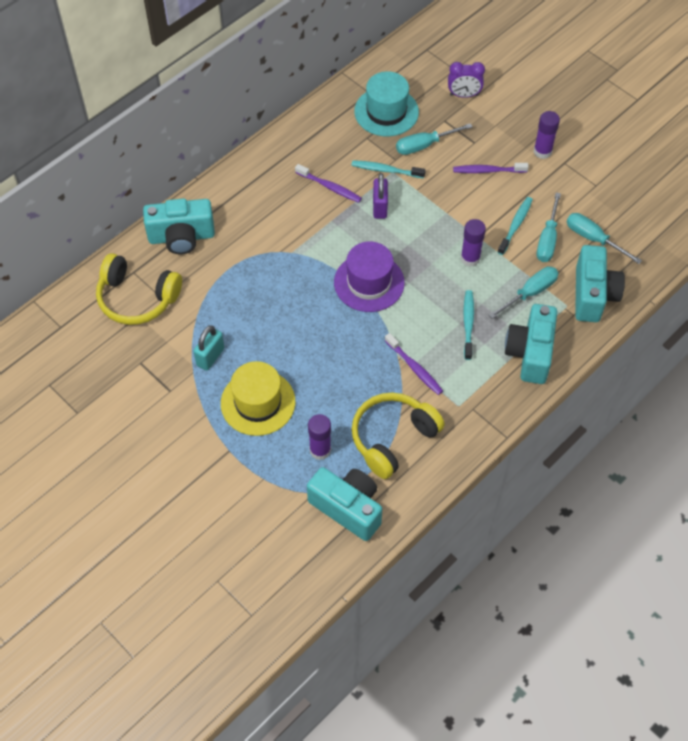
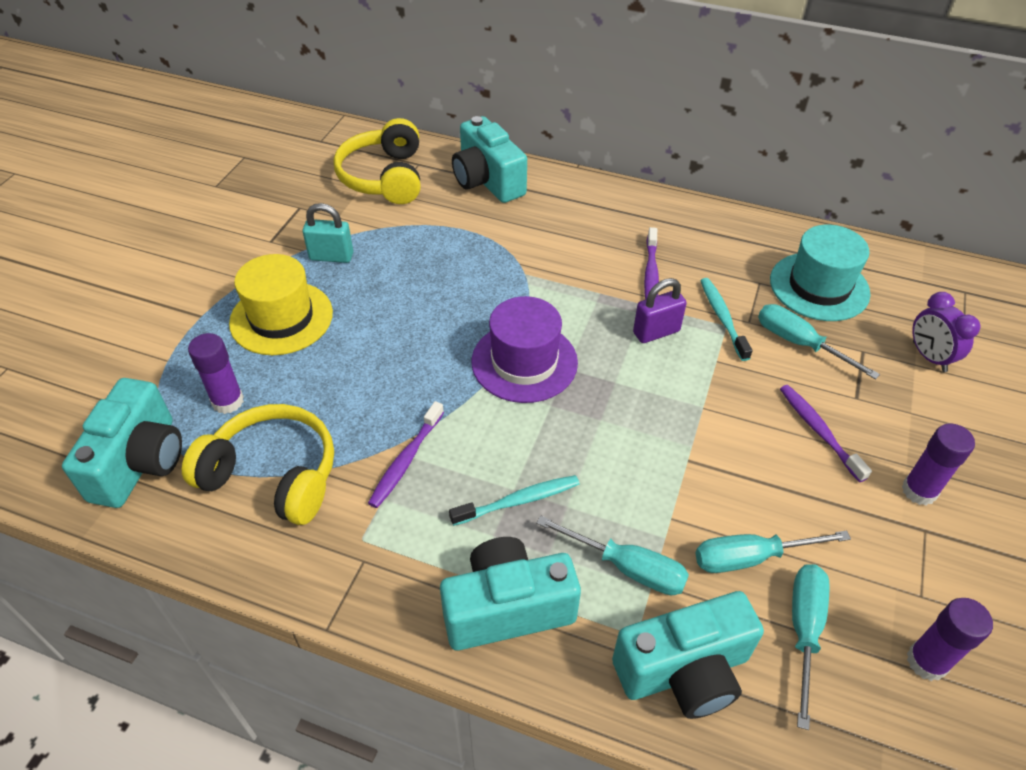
camera: 65 degrees right, 10 degrees down
(470, 258) = (641, 463): purple glue stick -> purple glue stick (926, 661)
(515, 225) = (745, 502): turquoise toothbrush -> none

